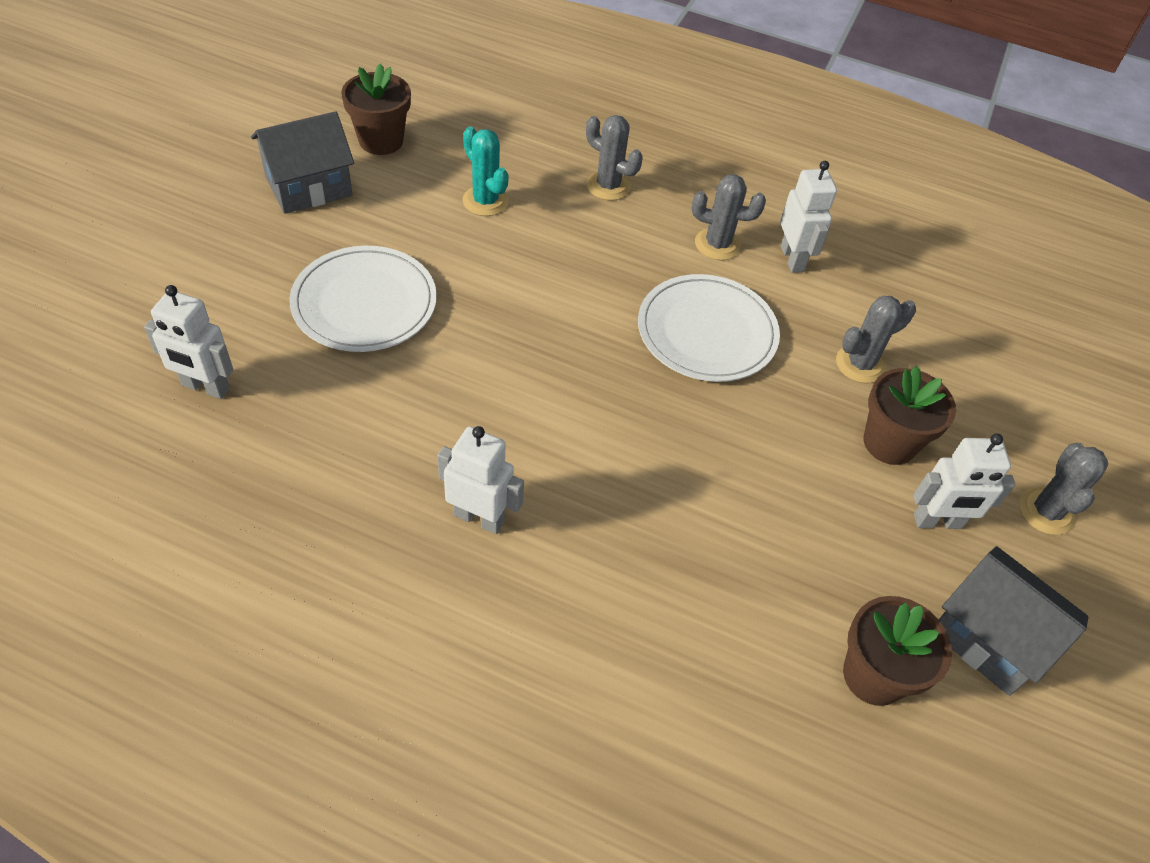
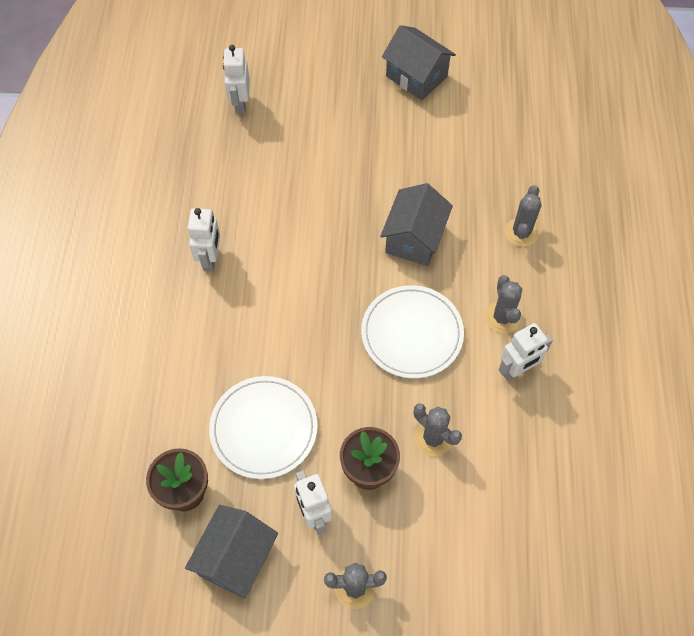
camera: 75 degrees right, 10 degrees up
(364, 303) = (336, 144): white plate -> white plate (264, 428)
(381, 141) = (482, 93): brown flower pot -> none
(485, 201) = (460, 169): turquoise cactus -> none
(566, 280) = (414, 238): none -> grey house

